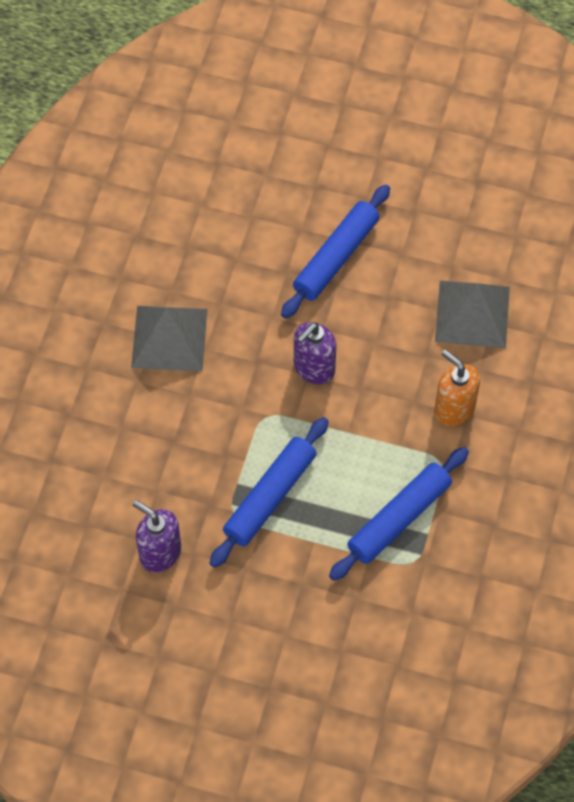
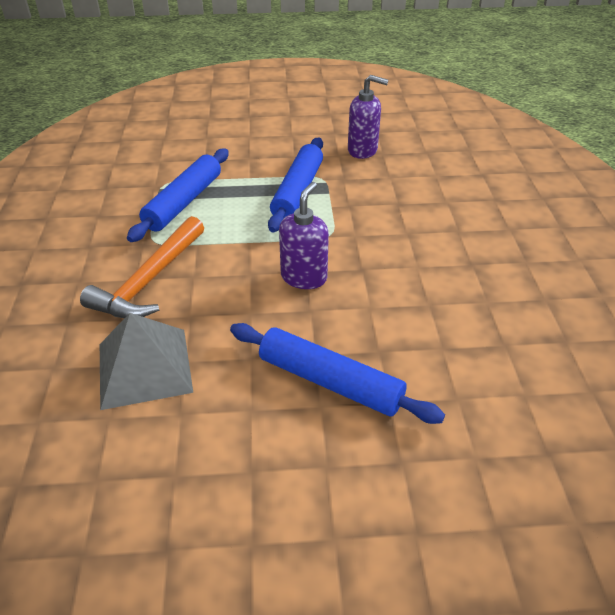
camera: 160 degrees right, 20 degrees down
(169, 338) = (456, 265): grey pyramid -> none
(336, 257) = (330, 382): blue rolling pin -> blue rolling pin turned 75 degrees counterclockwise
(454, 408) = (150, 280): orange soap dispenser -> orange hammer

